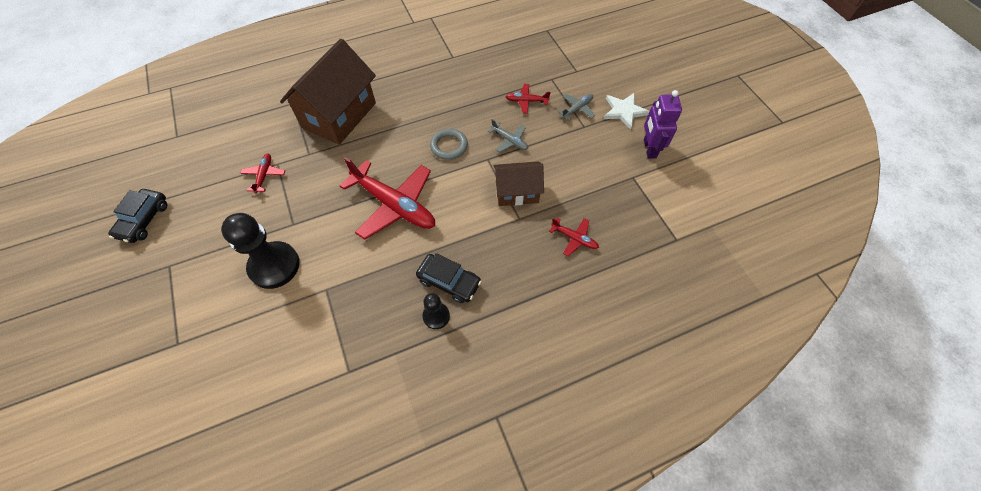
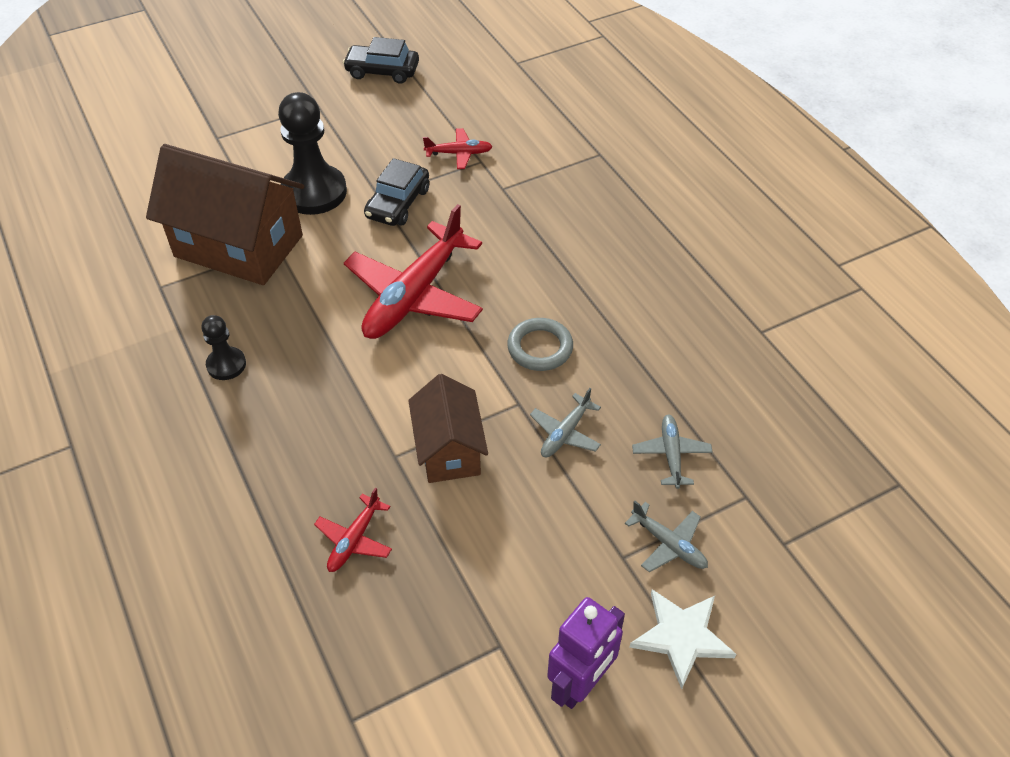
camera: 85 degrees right, 10 degrees down
(339, 115) = (583, 207): brown house -> brown house (238, 246)
(449, 281) = (280, 374): black car -> black car (398, 203)
(526, 101) = (671, 455): red plane -> grey plane
(649, 148) = (580, 683): purple robot -> purple robot turned 135 degrees clockwise

